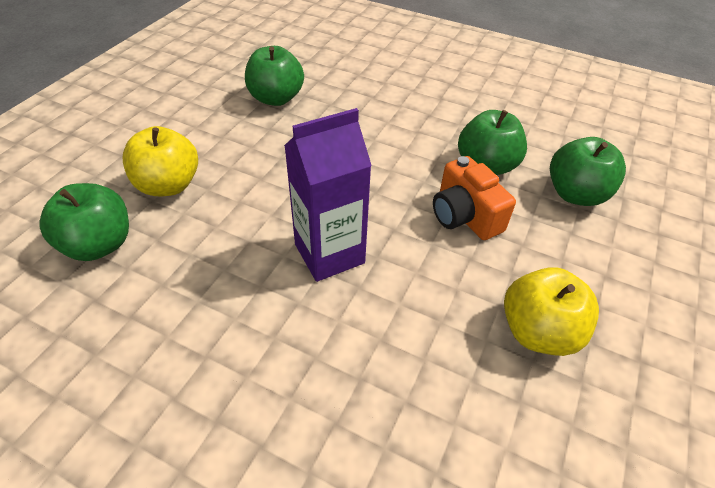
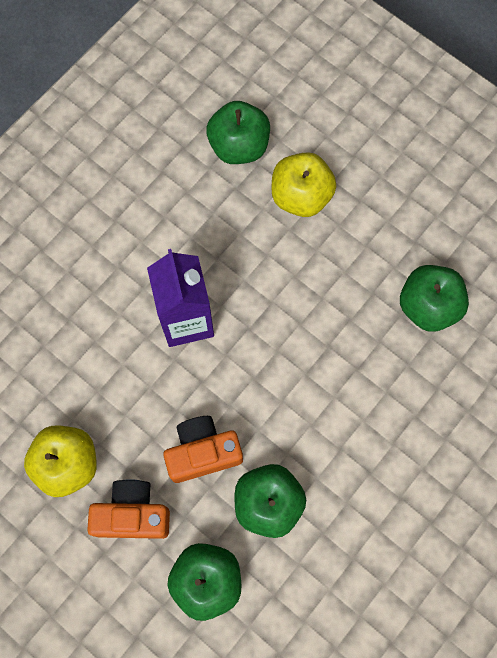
camera: 105 degrees right, 25 degrees up
(554, 259) = (132, 514): none -> orange camera

